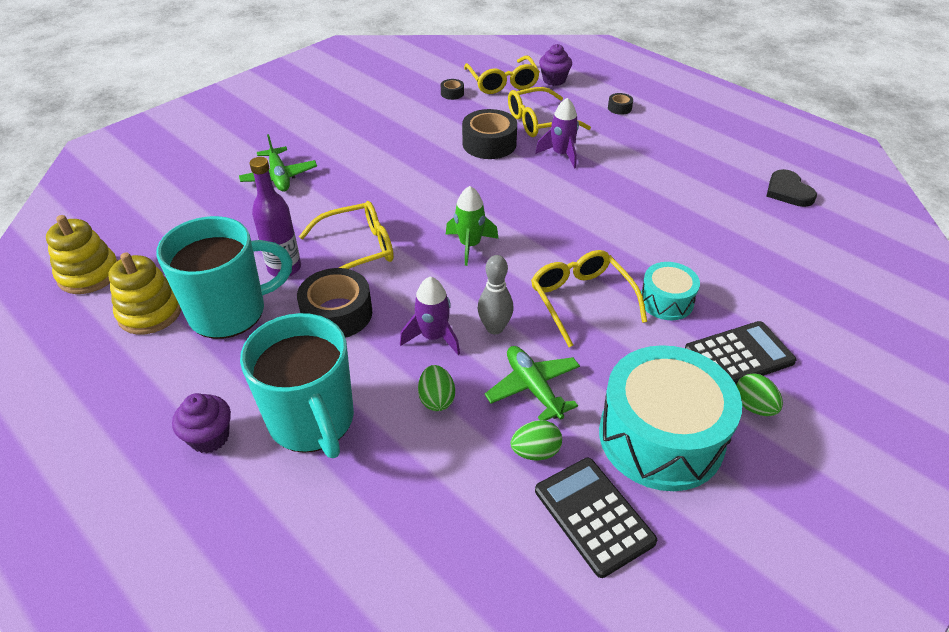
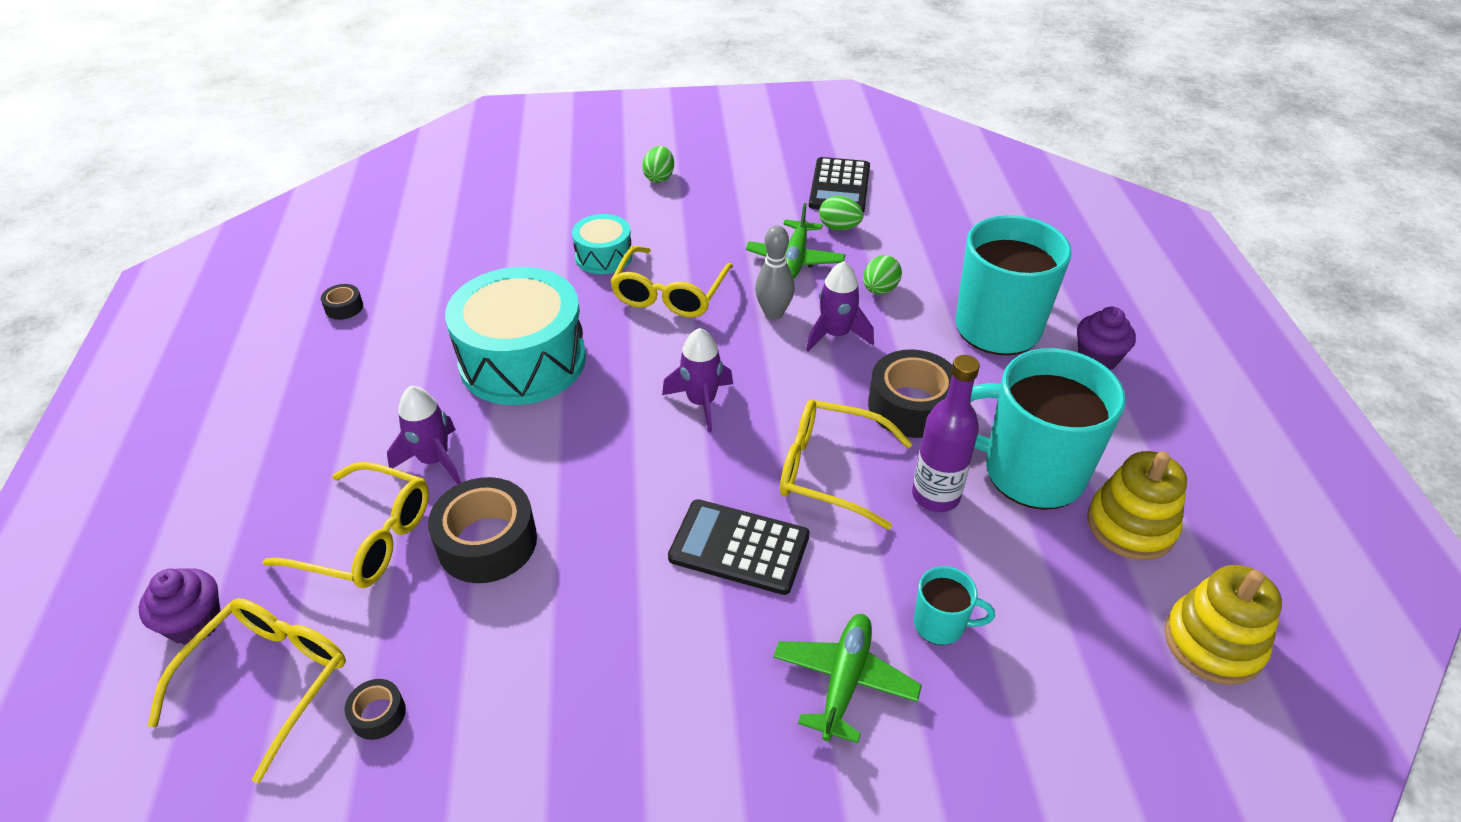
camera: 140 degrees left, 0 degrees up
(246, 214) = (941, 624): none -> turquoise mug
(470, 245) = (701, 402): green rocket -> purple rocket
(619, 108) = (235, 490): black tape -> black tape (344, 307)
(661, 437) = (744, 194): turquoise drum -> turquoise drum (523, 360)
(739, 356) = (617, 202): black calculator -> black calculator (739, 547)
(788, 191) = (322, 275): black heart -> none

